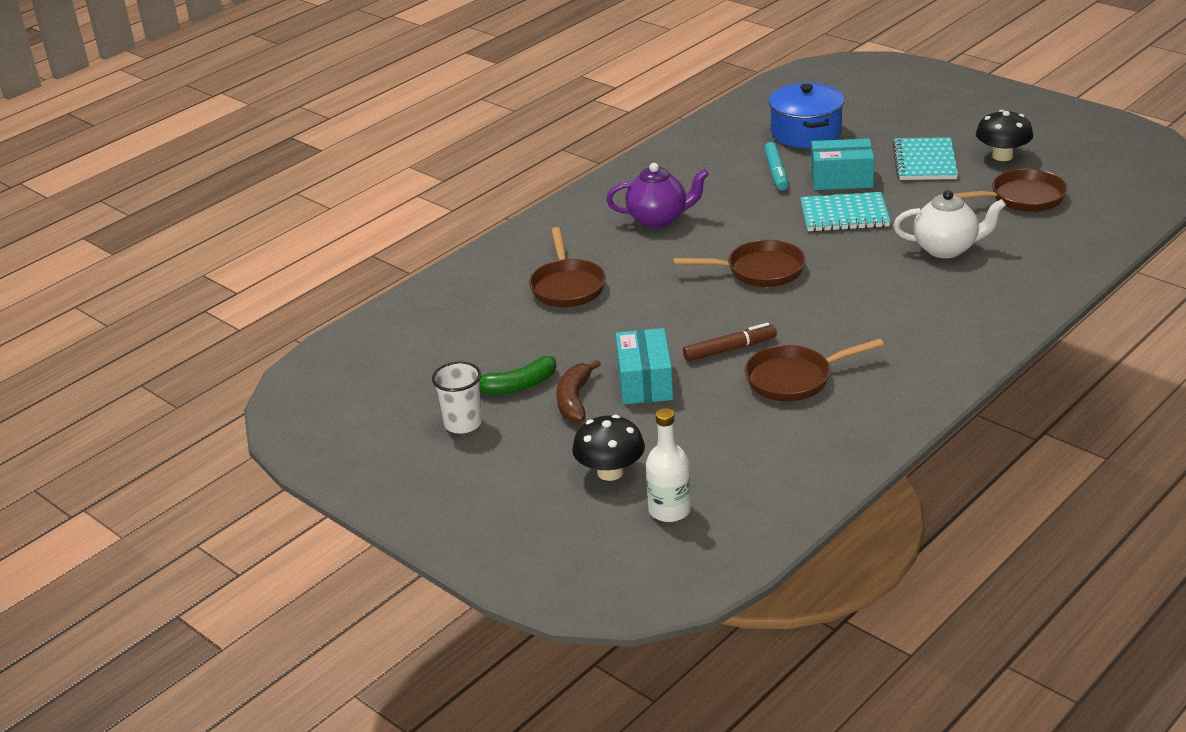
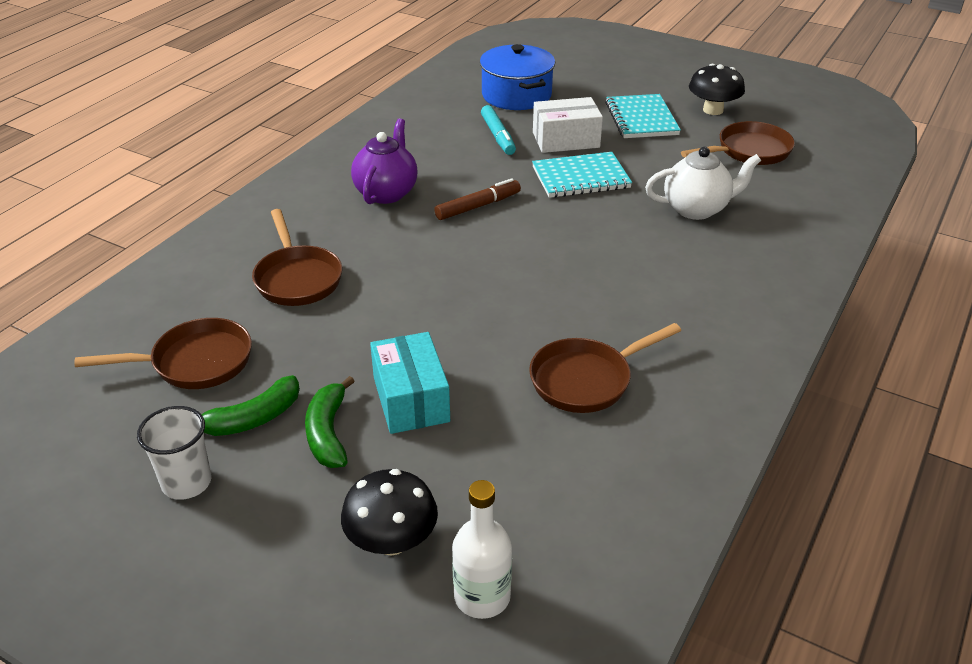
camera: 15 degrees left, 5 degrees up
(574, 400) = (328, 433): brown banana -> green banana
(658, 219) = (386, 193): purple teapot -> purple teapot turned 60 degrees counterclockwise
(730, 349) = (501, 346): brown marker -> brown marker (478, 206)
(759, 271) = (510, 246): brown pan -> brown pan (195, 362)
(841, 179) = (566, 140): turquoise box -> white box

